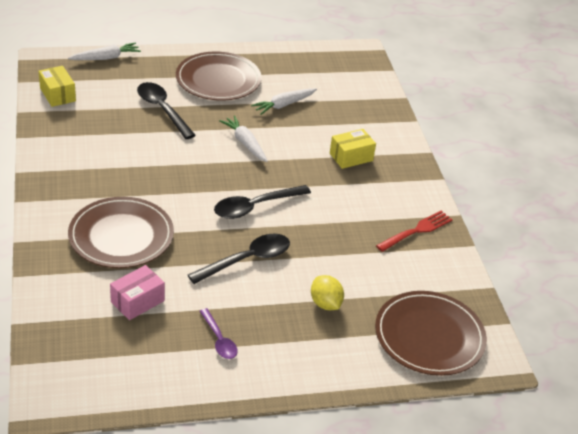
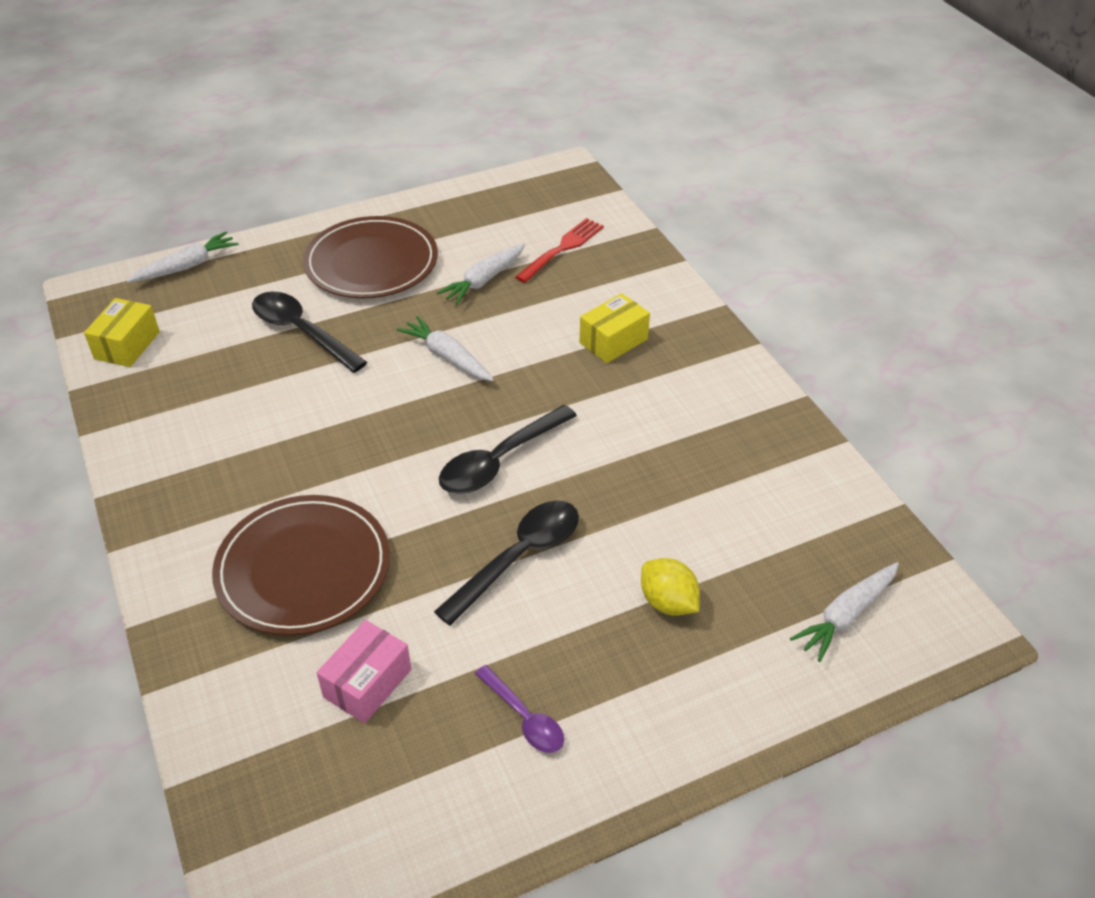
camera: 10 degrees left, 5 degrees up
(57, 95) = (127, 345): yellow box -> yellow box turned 60 degrees clockwise
(416, 231) = (755, 439): red fork -> red fork (562, 249)
(429, 336) = (846, 615): brown plate -> white carrot

